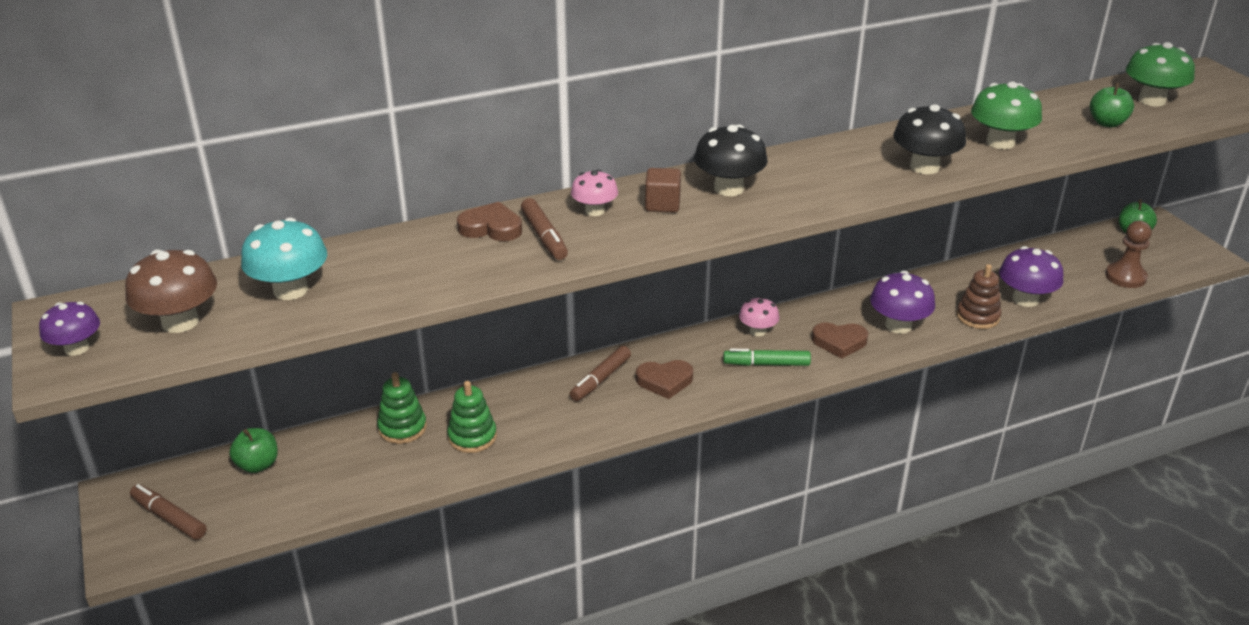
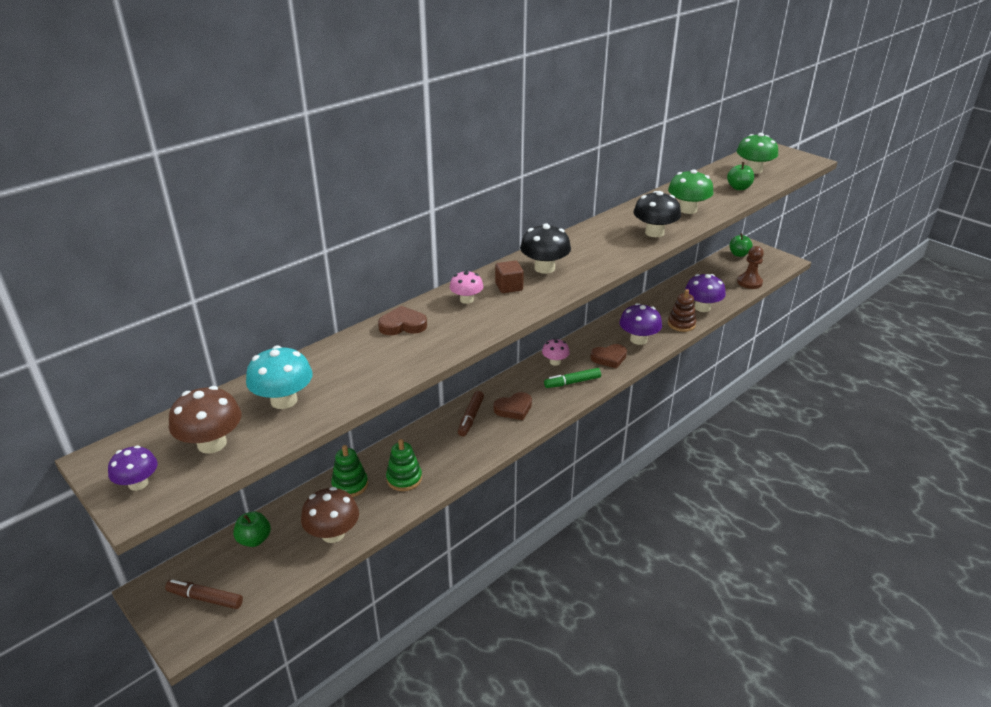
camera: 20 degrees left, 0 degrees up
(350, 482) = (333, 534): none -> brown mushroom
(544, 236) = (444, 324): brown marker -> none

